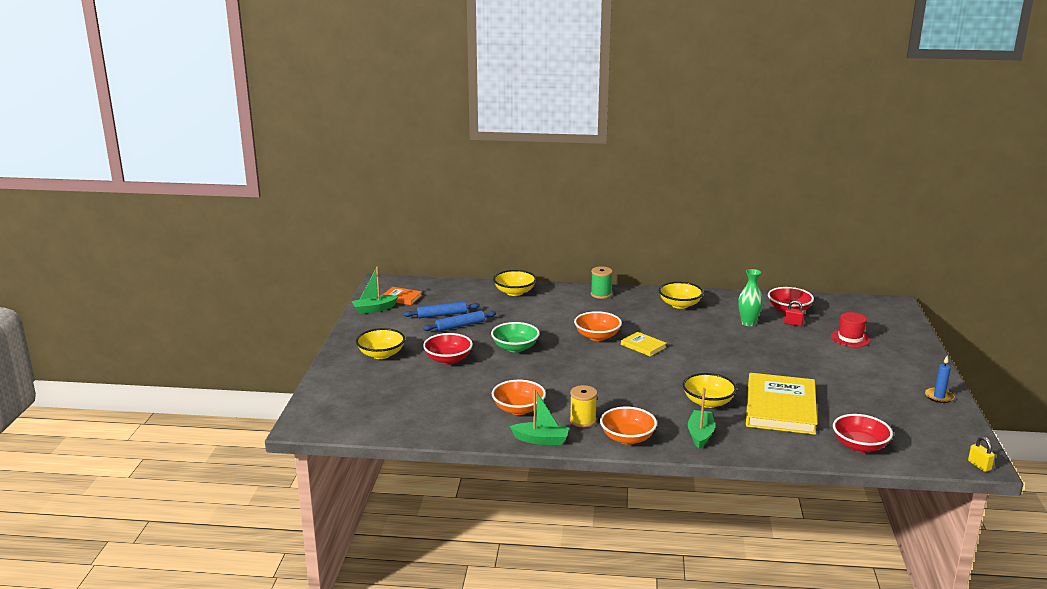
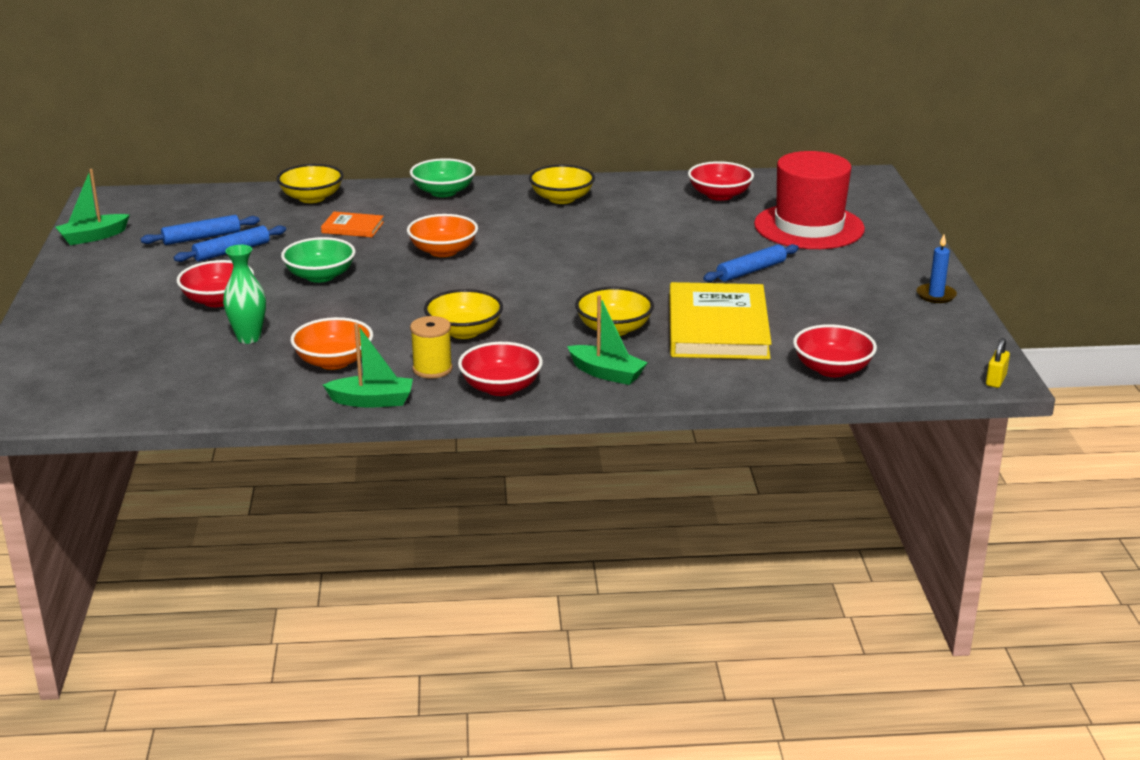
camera: 10 degrees left, 5 degrees up
(381, 354) = (111, 301): yellow bowl -> yellow bowl (464, 331)
(401, 297) = (135, 217): orange book -> orange book (352, 227)
(601, 294) = (443, 192): green spool -> green bowl
(627, 438) = (501, 387): orange bowl -> red bowl
(643, 346) = (513, 259): yellow book -> none
(700, 434) = (606, 373): green boat -> green boat turned 120 degrees clockwise
(748, 323) = (663, 217): green vase -> green vase (249, 338)
(793, 324) = (727, 213): red padlock -> none
(807, 367) = (751, 271): none -> blue rolling pin
(850, 338) = (809, 227): red hat -> red hat, size x1.98
(979, 465) = (995, 380): yellow padlock -> yellow padlock turned 60 degrees clockwise

